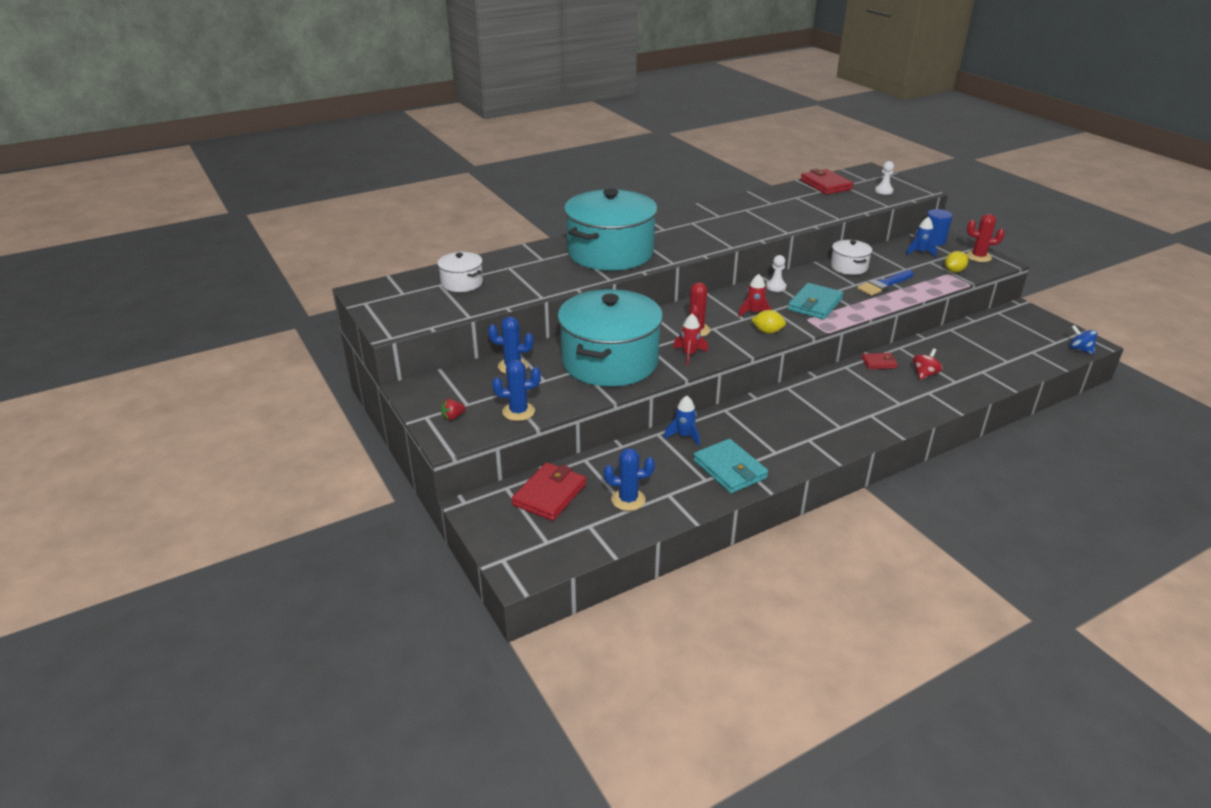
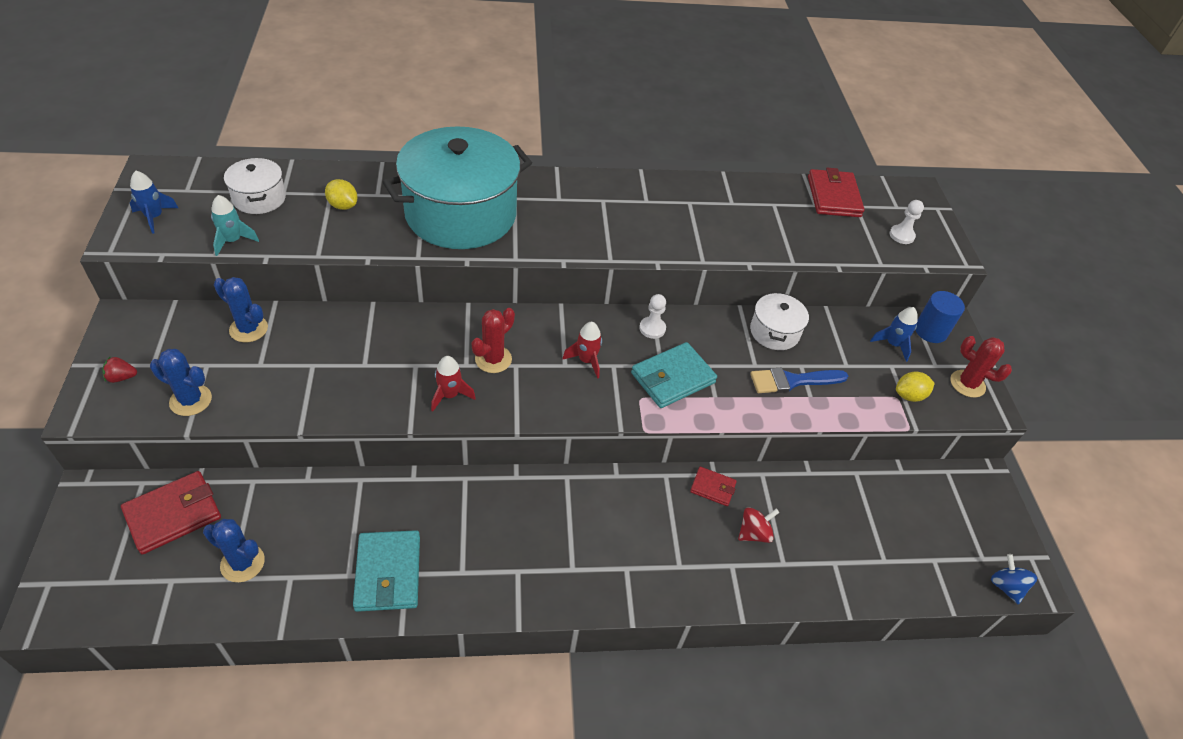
camera: 20 degrees right, 15 degrees up
(473, 307) = (233, 241): none -> turquoise rocket
(610, 361) = (353, 367): turquoise pot -> none
(684, 436) = (385, 497): blue rocket -> blue rocket (155, 217)
(767, 331) = (573, 398): yellow lemon -> yellow lemon (343, 205)

